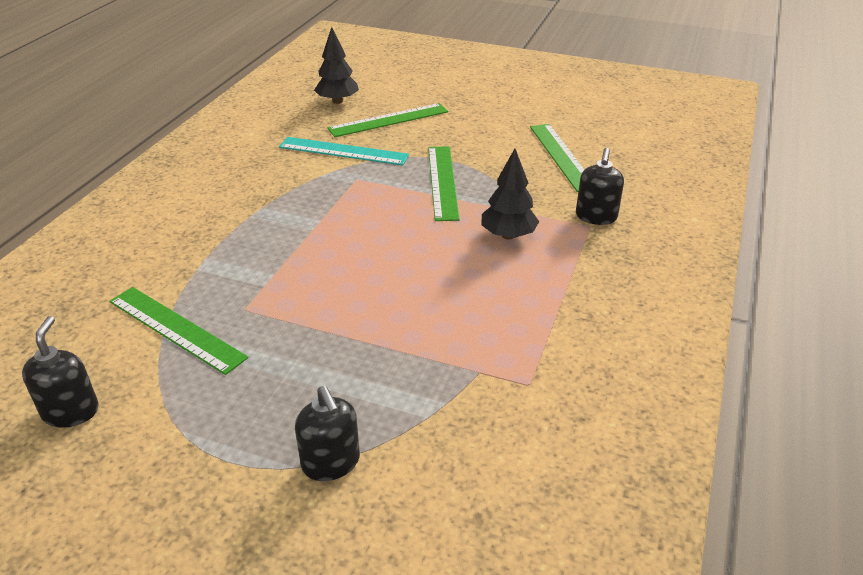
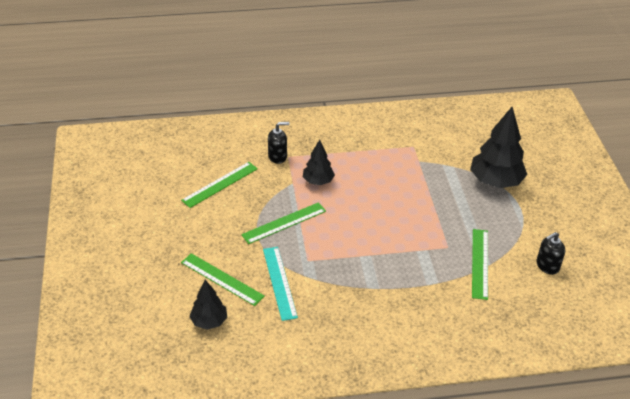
camera: 120 degrees left, 5 degrees up
(331, 463) = (495, 181): black soap dispenser -> black tree

